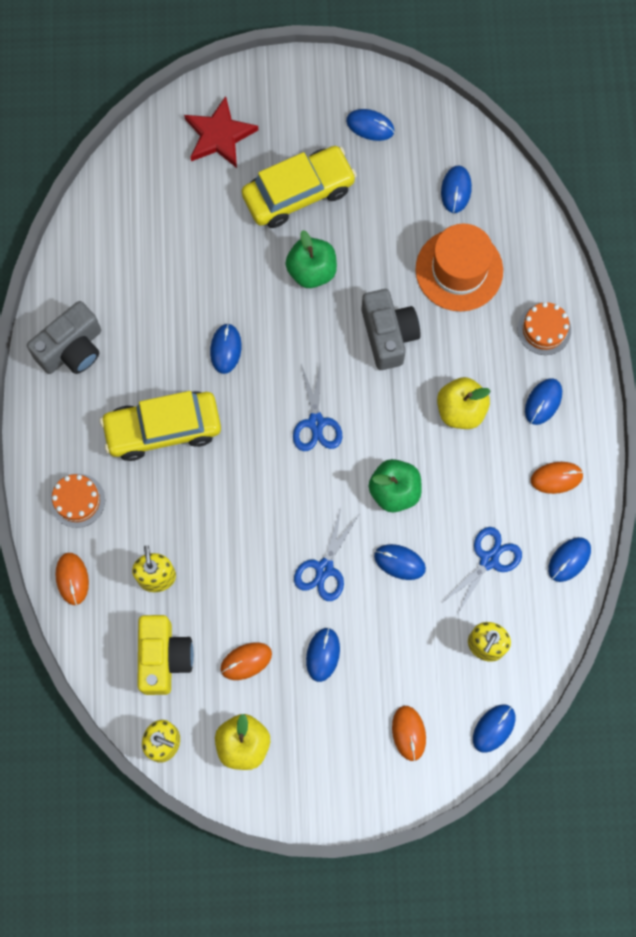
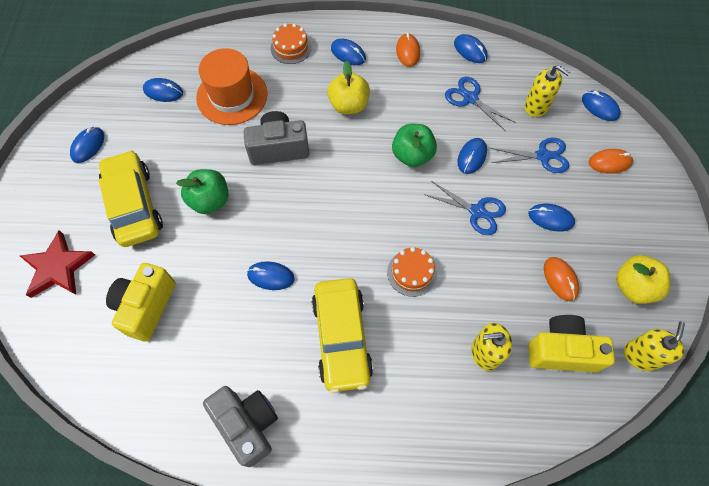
camera: 85 degrees left, 10 degrees down
(72, 579) = (488, 436): orange mouse -> none
(77, 500) = (407, 427): orange cake -> orange cake (412, 273)
(183, 231) = (146, 306): none -> yellow camera
(316, 423) = (349, 208): blue scissors -> blue scissors (543, 156)

